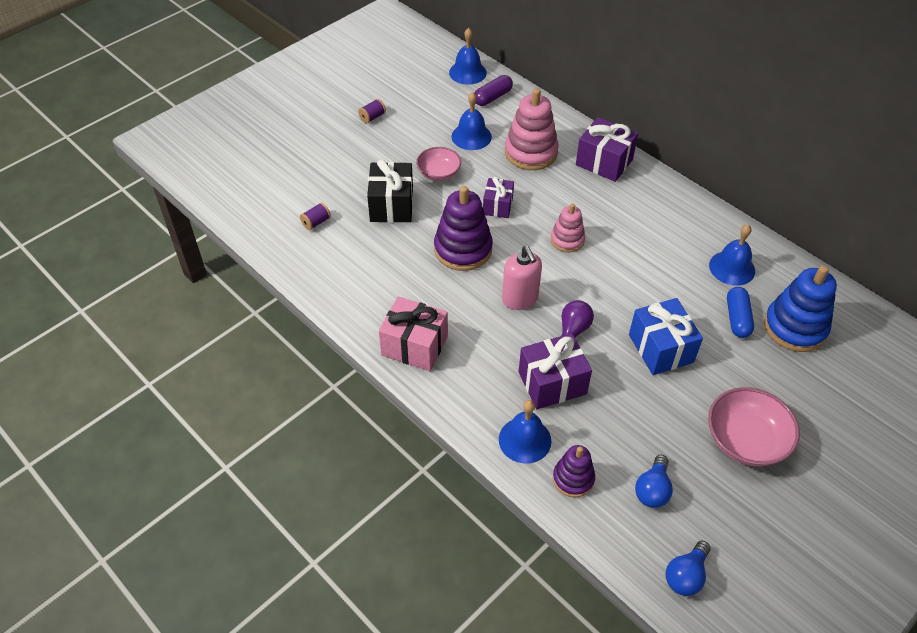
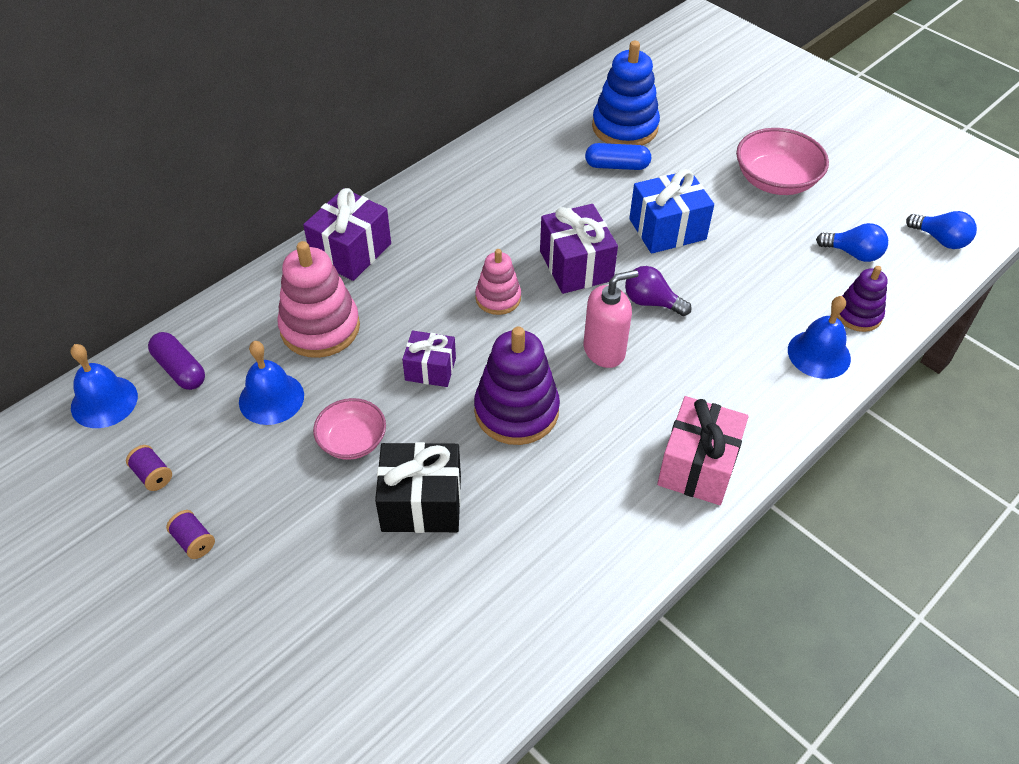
camera: 90 degrees left, 0 degrees up
(316, 222) = (457, 613): purple spool -> purple spool (153, 475)
(552, 383) = (733, 325): purple gift -> purple gift (576, 266)
(732, 268) = (542, 160): blue bell -> none

